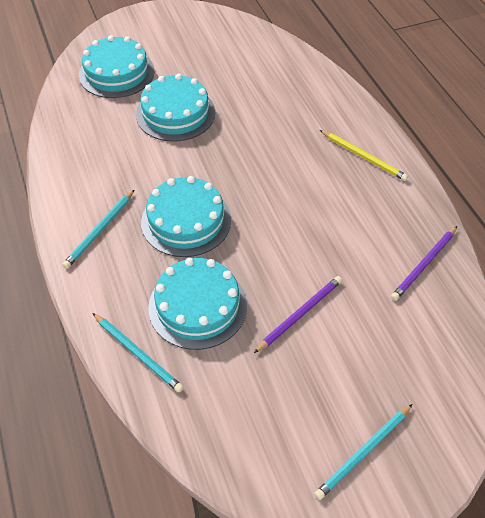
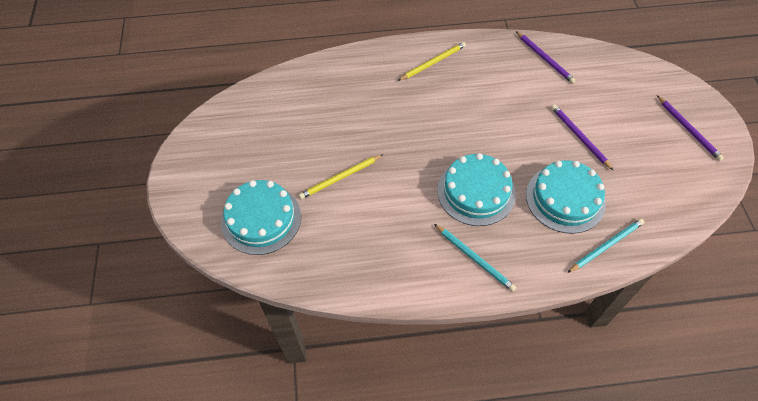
camera: 75 degrees left, 5 degrees up
(175, 113) = (340, 178): turquoise cake -> yellow pencil
(363, 452) = (688, 129): turquoise pencil -> purple pencil

